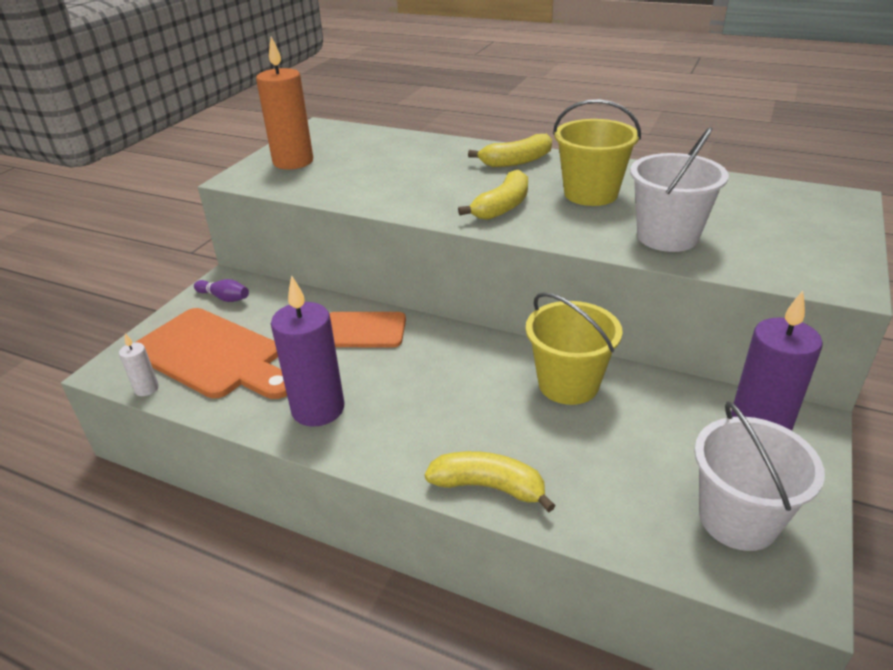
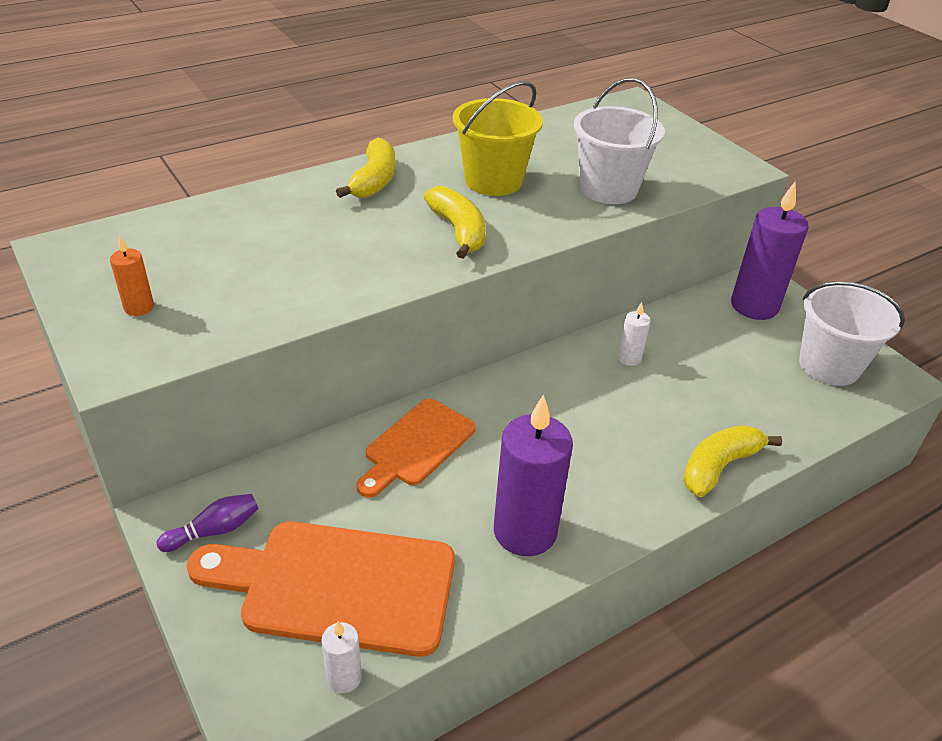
camera: 60 degrees left, 5 degrees up
(213, 355) = (337, 586): orange cutting board -> orange cutting board turned 150 degrees counterclockwise
(293, 162) = (139, 307): orange candle -> orange candle, size x0.47
(568, 384) = (629, 358): yellow bucket -> white candle

